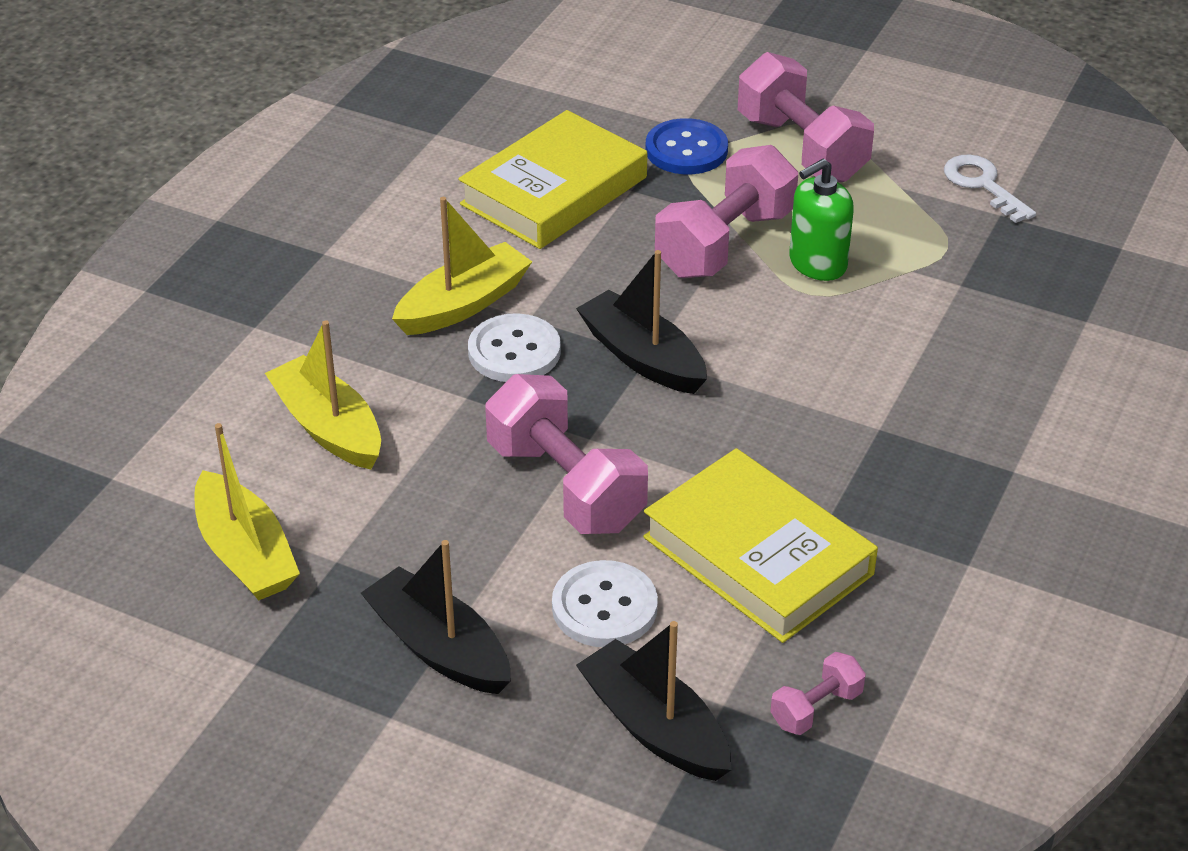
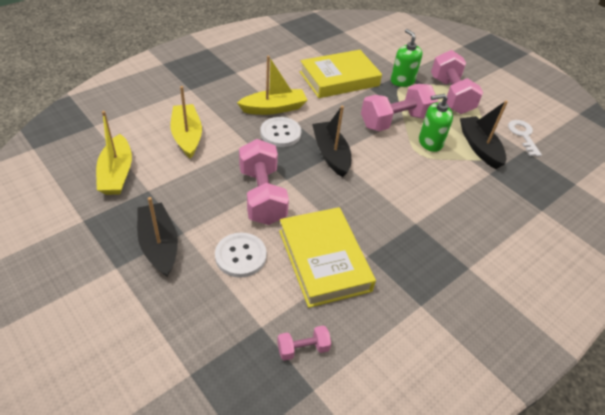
camera: 20 degrees right, 5 degrees up
(654, 727) = (222, 324): black boat -> black boat (479, 147)
(686, 150) = (402, 81): blue button -> green soap dispenser

